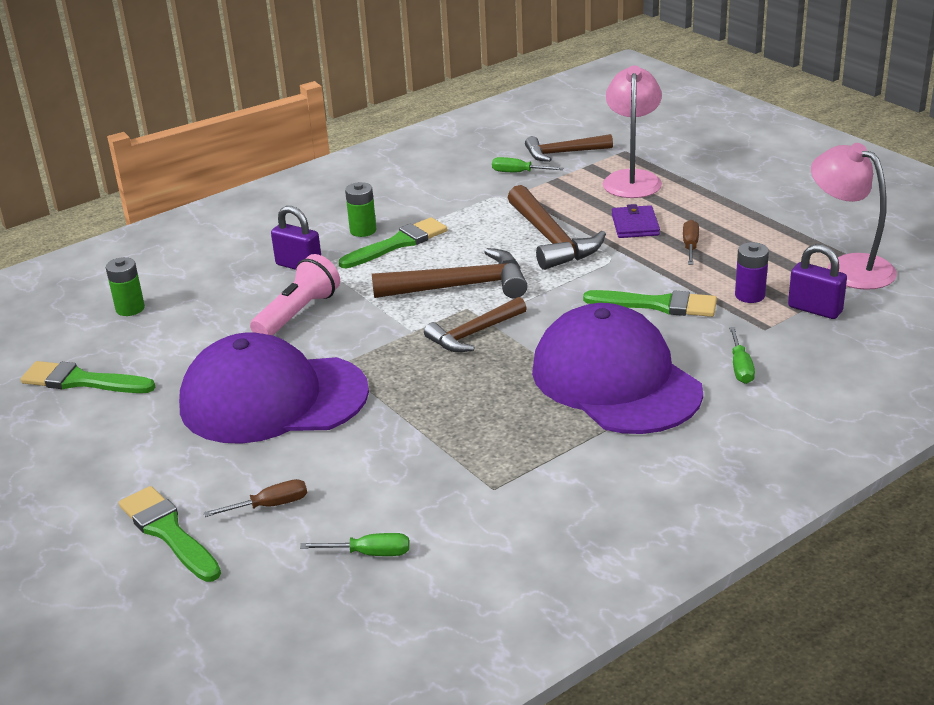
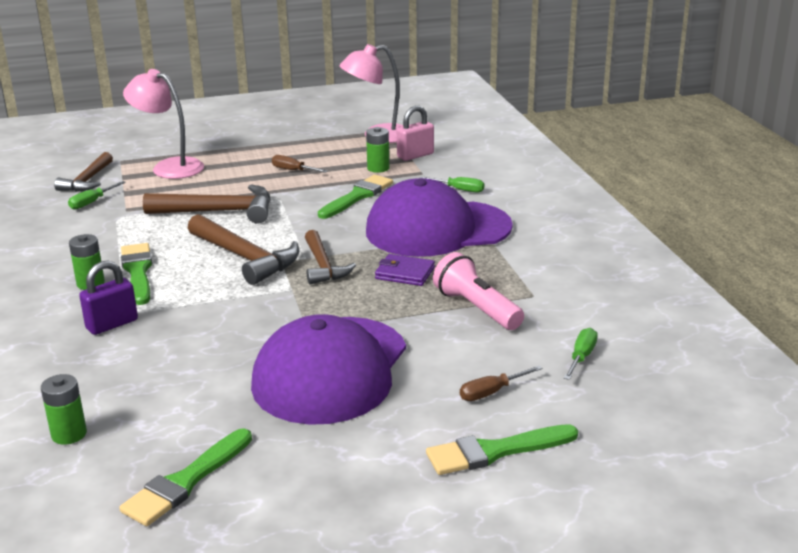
camera: 70 degrees left, 5 degrees down
(271, 505) = (491, 393): brown screwdriver -> brown screwdriver turned 120 degrees counterclockwise
(298, 314) = (200, 337): pink flashlight -> pink flashlight (477, 308)
(461, 286) = (245, 258): brown hammer -> brown hammer turned 120 degrees clockwise
(635, 225) = (239, 180): purple wallet -> purple wallet (405, 273)
(749, 295) = (378, 168): purple battery -> green battery
(815, 309) = (415, 155): purple padlock -> pink padlock

